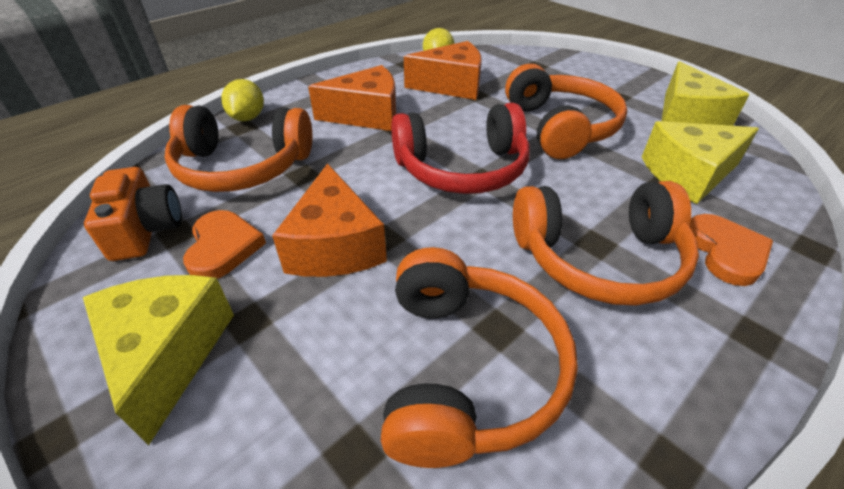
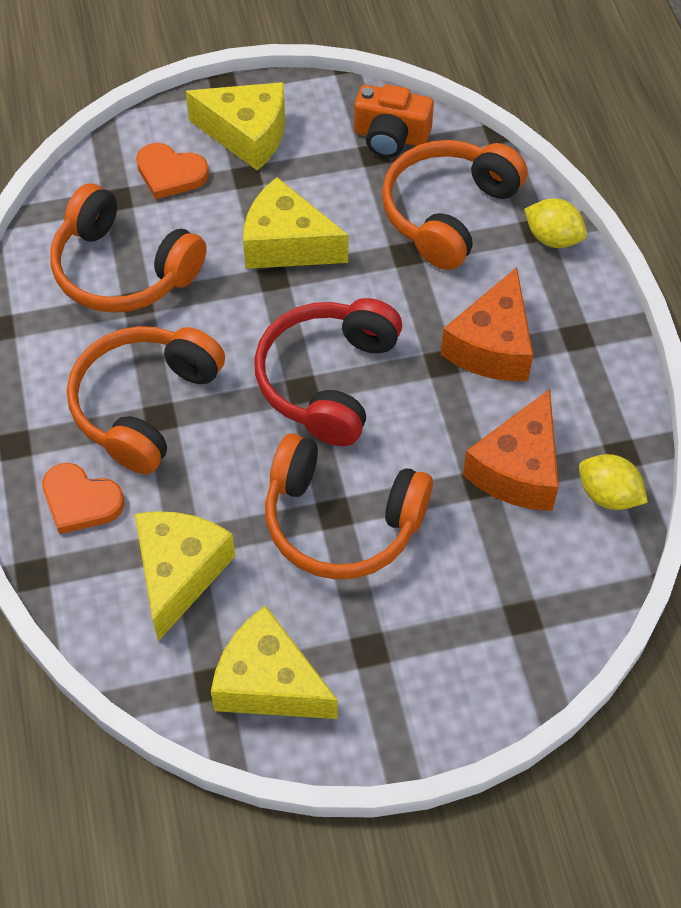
camera: 120 degrees right, 15 degrees up
(223, 247) = (334, 178): orange heart -> orange heart (170, 173)
(335, 245) = (286, 244): orange cheese -> yellow cheese

